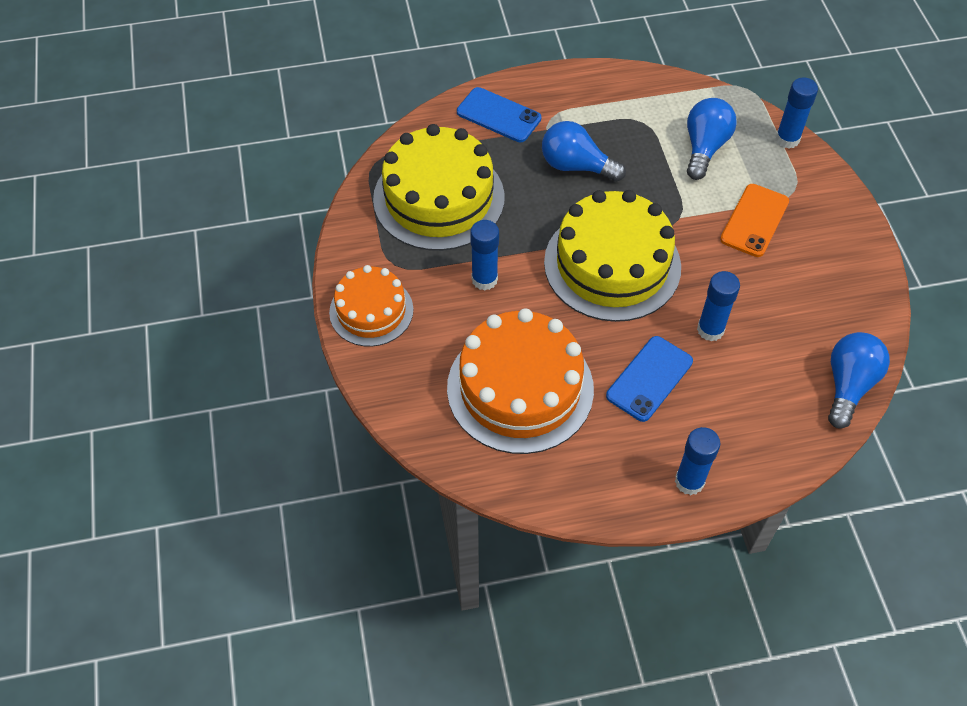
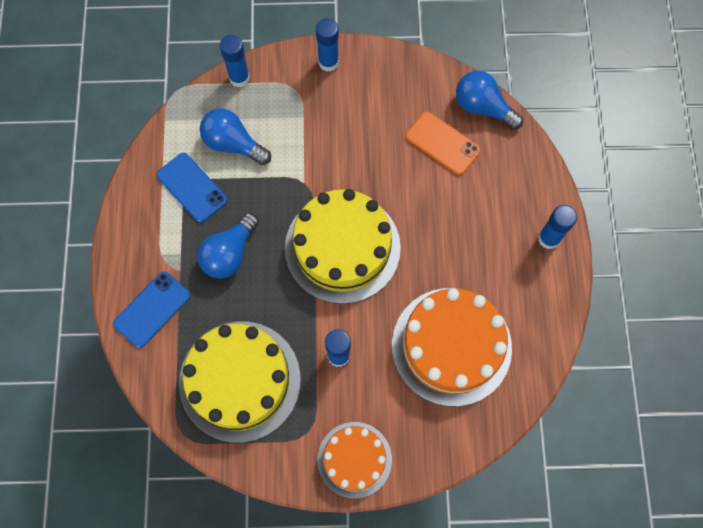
camera: 80 degrees left, 15 degrees up
(649, 378) = (457, 245): blue phone -> blue phone (192, 187)
(710, 330) = (419, 189): blue glue stick -> blue glue stick (328, 62)
(754, 220) = (319, 127): orange phone -> orange phone (442, 143)

